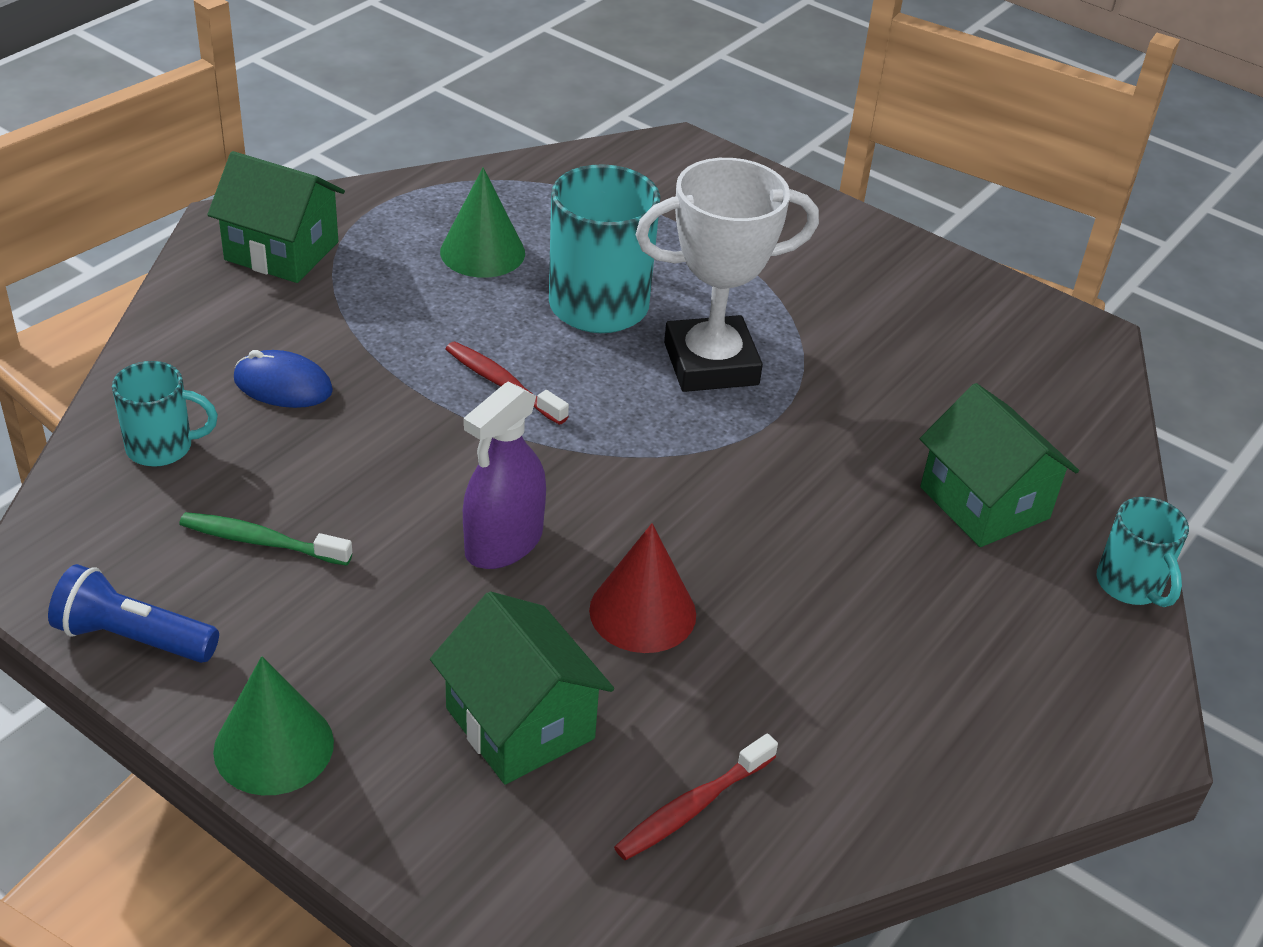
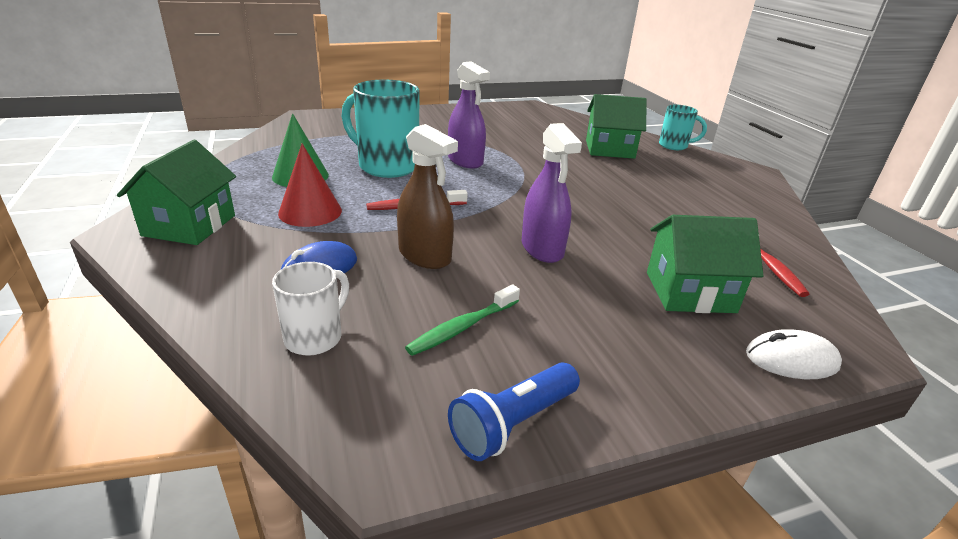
camera: 55 degrees left, 10 degrees down
(162, 447) = (315, 337): turquoise mug -> white mug
(273, 746) = (669, 390): green cone -> none
(281, 251) = (189, 225): green house -> green house turned 45 degrees counterclockwise
(384, 449) = (425, 256): none -> brown spray bottle
(429, 857) = (791, 359): none -> white mouse
(642, 612) = (625, 232): red cone -> red cone (310, 212)
(711, 364) = (465, 161): white trophy -> purple spray bottle

